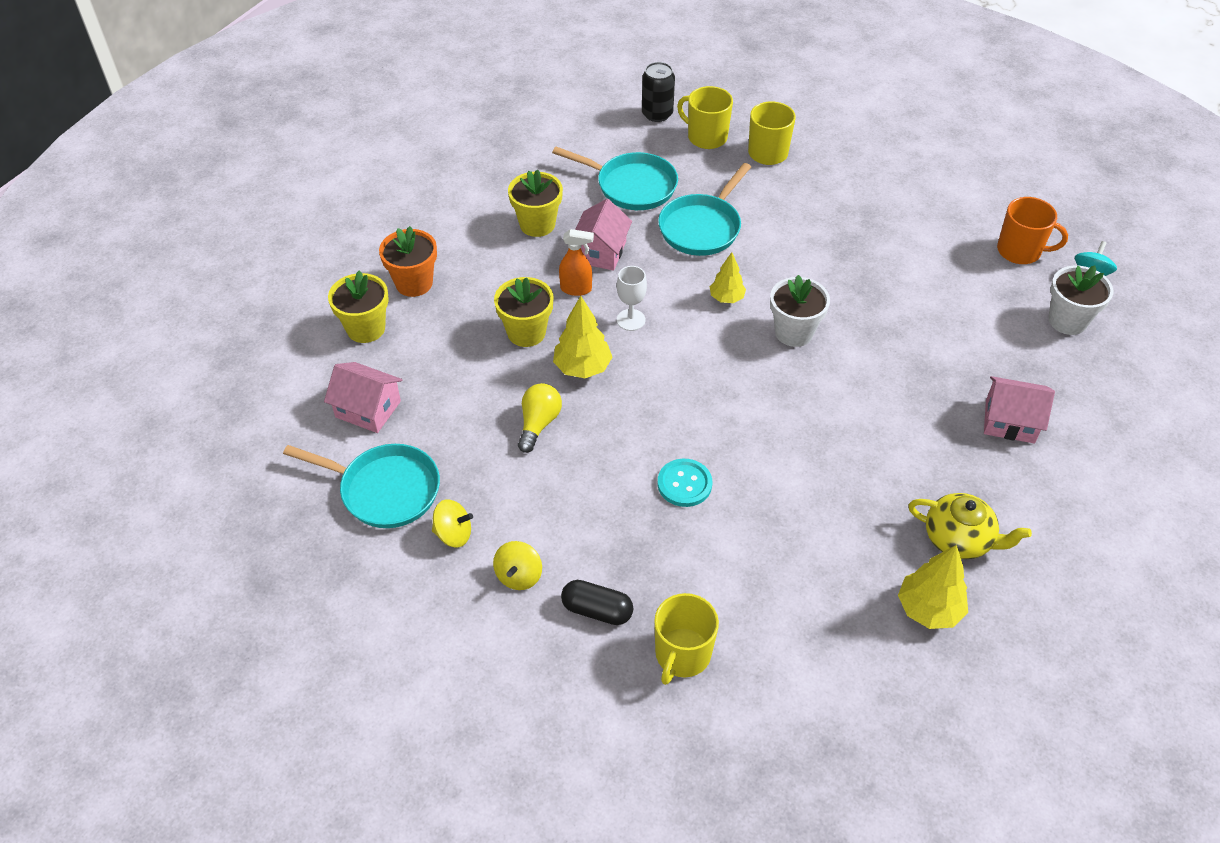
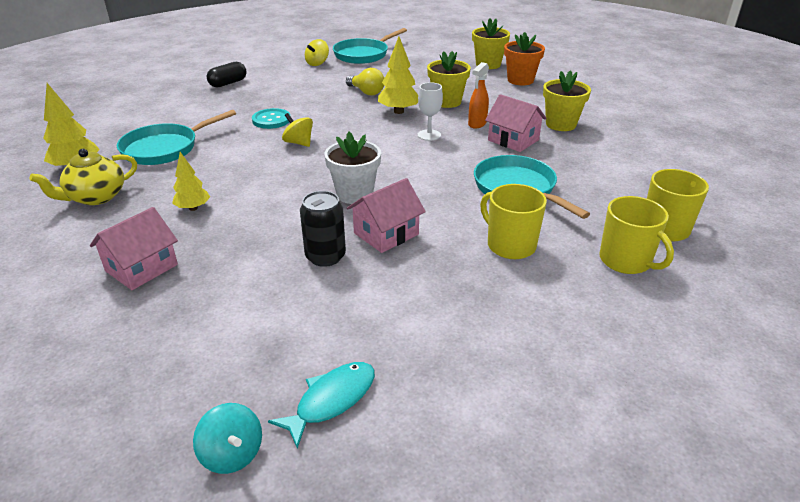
camera: 115 degrees right, 15 degrees down
(368, 409) = (423, 58): pink house -> pink house (386, 234)
(519, 576) = (273, 72): yellow spinning top -> yellow spinning top (299, 143)
(631, 186) = (595, 170): turquoise pan -> turquoise pan (165, 148)
(657, 114) = (716, 210): black can -> black can (325, 256)
(682, 654) = (173, 96): yellow mug -> yellow mug (510, 245)
(726, 298) = (420, 176): yellow tree -> yellow tree (193, 208)
(1020, 251) = (331, 400): orange mug -> turquoise fish
(1067, 321) = (193, 380): white flower pot -> none

